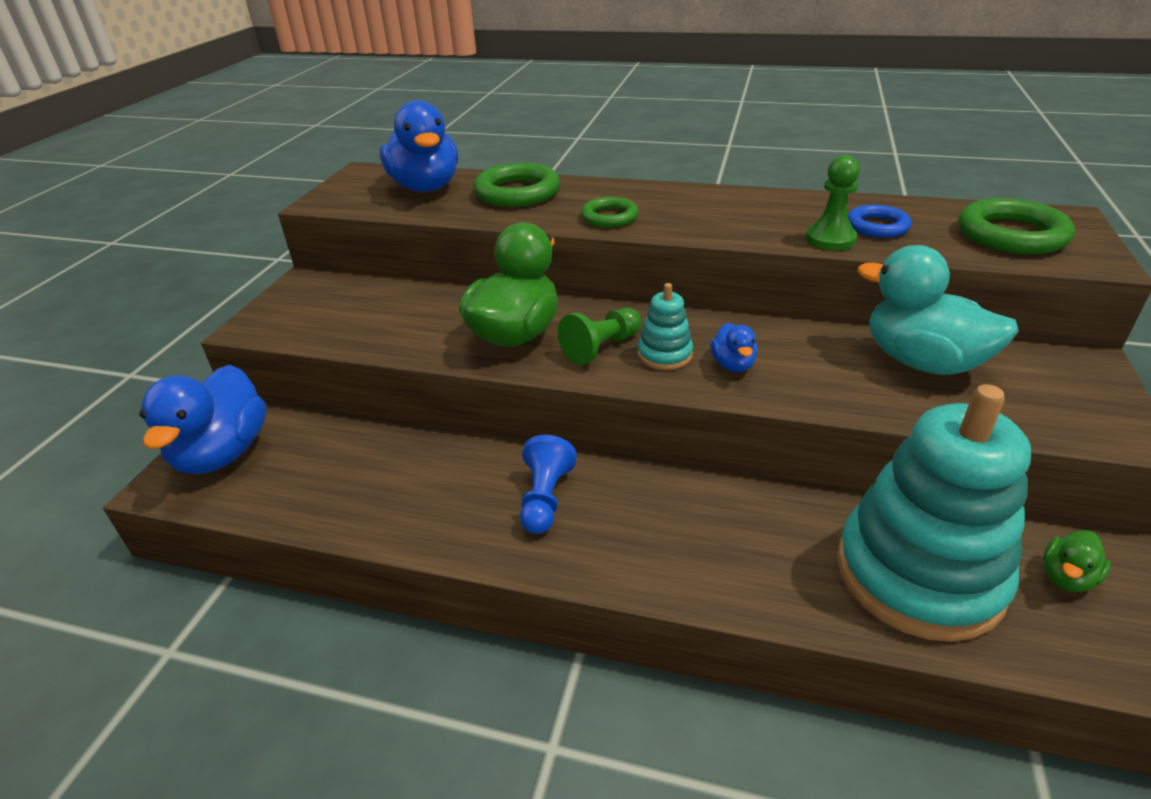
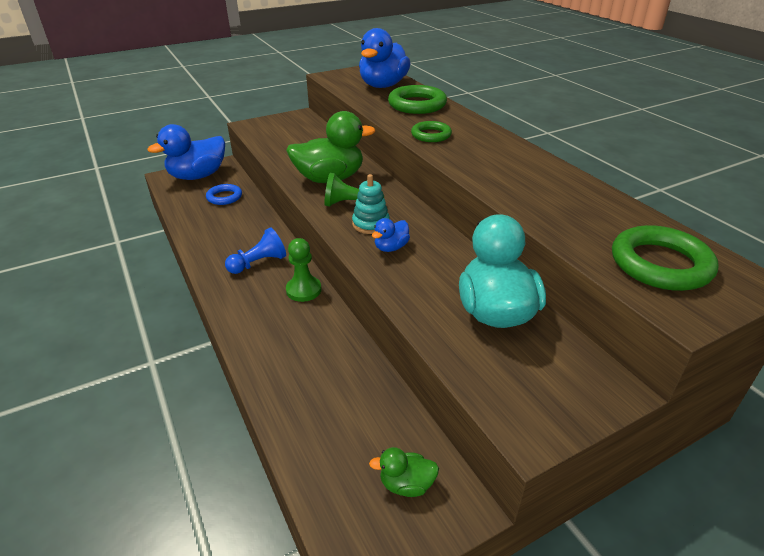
camera: 45 degrees right, 0 degrees up
(830, 239) = (521, 202): green pawn -> green pawn (303, 290)
(877, 226) = (572, 211): blue ring -> blue ring (224, 197)
(918, 574) = (338, 414): turquoise stacking toy -> none

